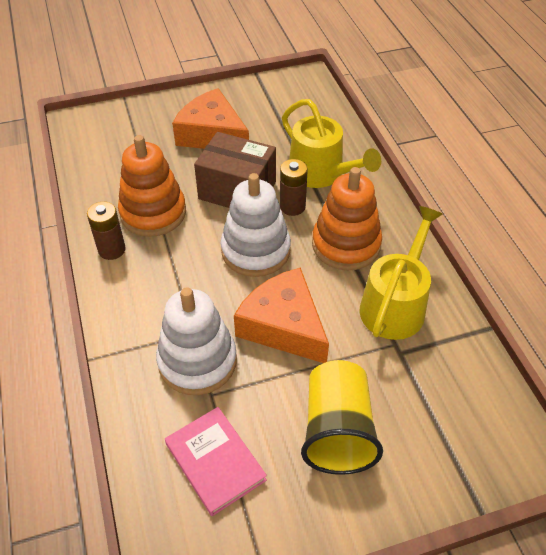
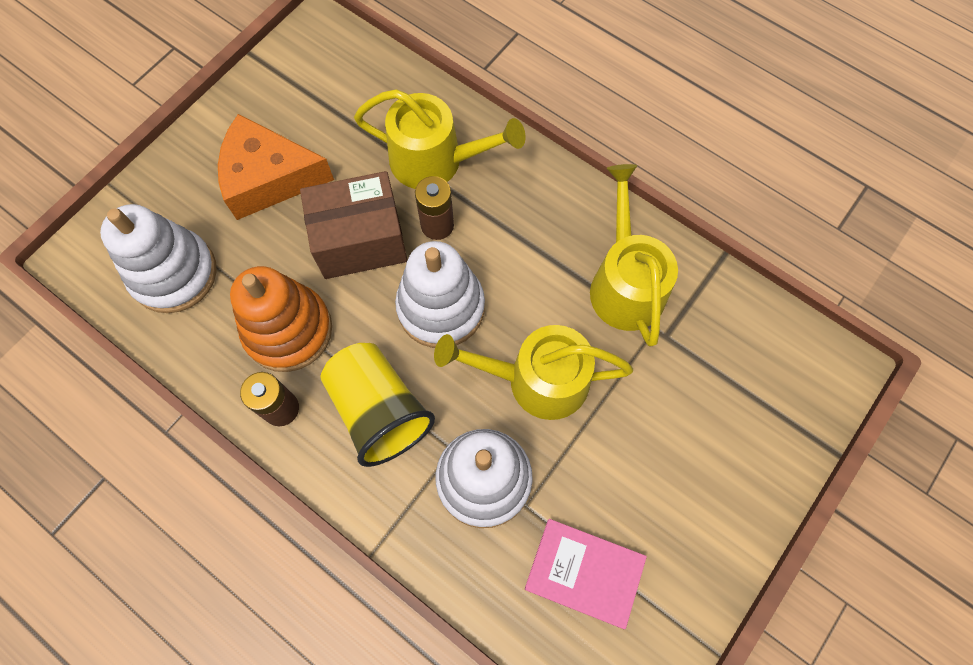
camera: 35 degrees left, 20 degrees up
(117, 153) = (174, 274): none -> white stacking toy
(284, 326) = (537, 380): orange cheese -> yellow watering can
(337, 431) = (668, 460): yellow cup -> yellow cup (379, 410)
(346, 245) = (527, 240): orange stacking toy -> none

